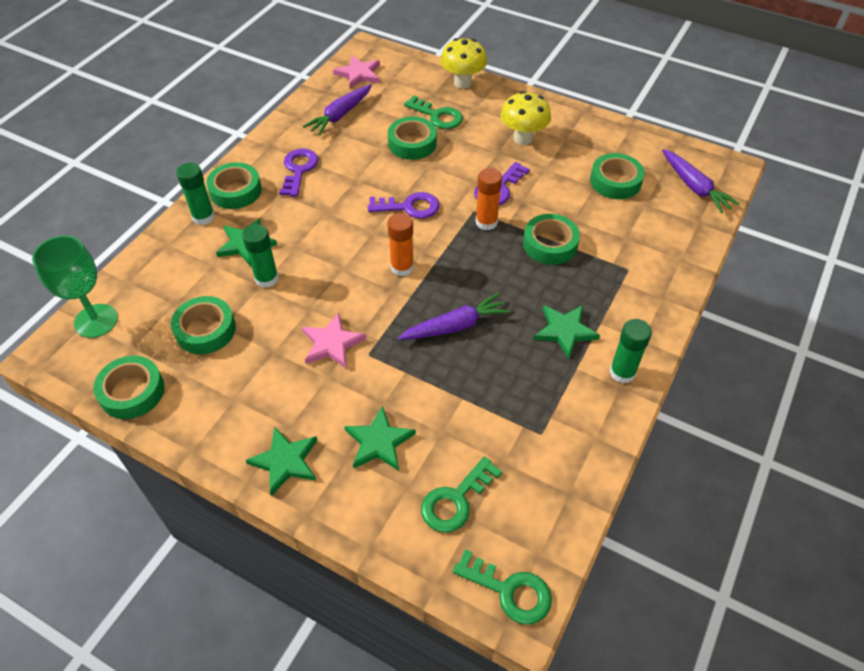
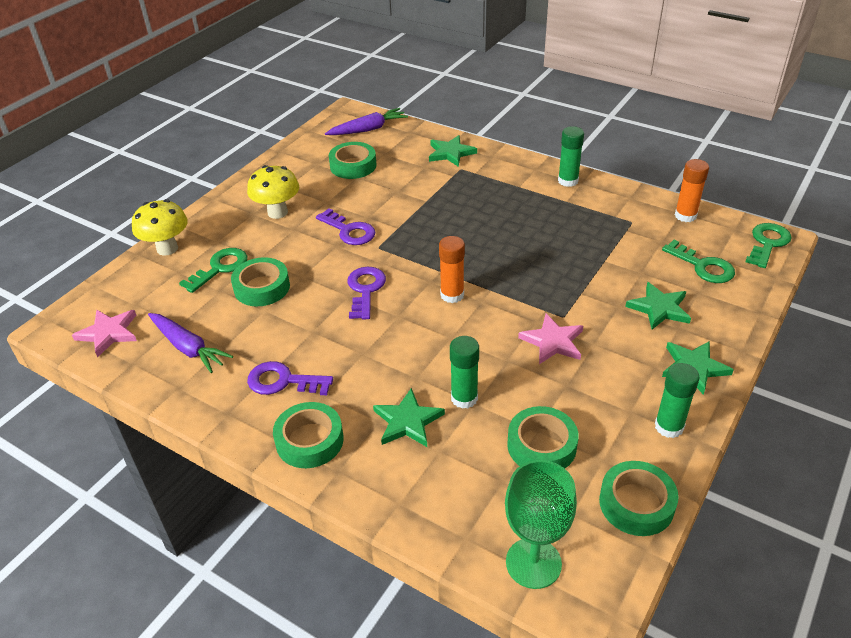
camera: 85 degrees left, 10 degrees down
(203, 217) = (353, 469): green glue stick -> green glue stick (669, 427)
(455, 326) = (526, 262): purple carrot -> none
(486, 222) = (395, 240): orange glue stick -> orange glue stick (685, 216)
(550, 244) = (428, 205): green tape -> none
(565, 331) = (528, 204): green star -> green star (450, 153)

